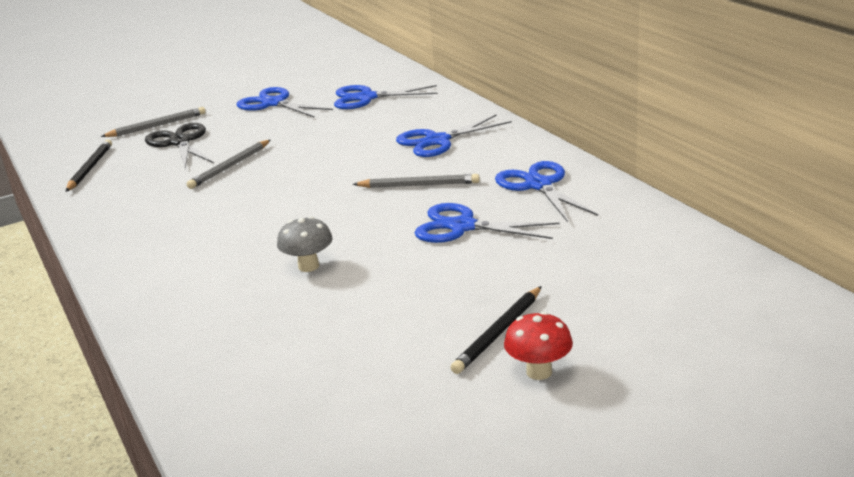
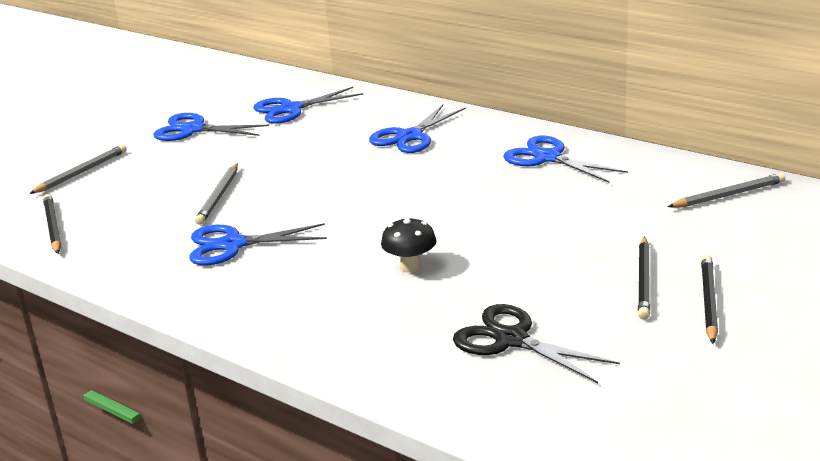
camera: 25 degrees left, 0 degrees up
(180, 142) = (130, 183): black scissors -> black scissors (511, 339)
(308, 266) = (410, 267): grey mushroom -> black mushroom
(418, 185) = (436, 178): grey pencil -> grey pencil (728, 195)
(462, 226) = (518, 204): blue scissors -> blue scissors (233, 245)
(539, 372) = (708, 301): red mushroom -> black pencil

